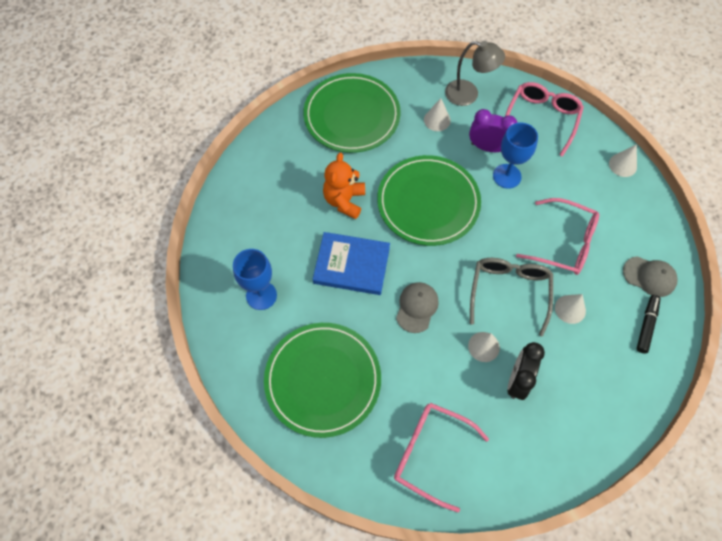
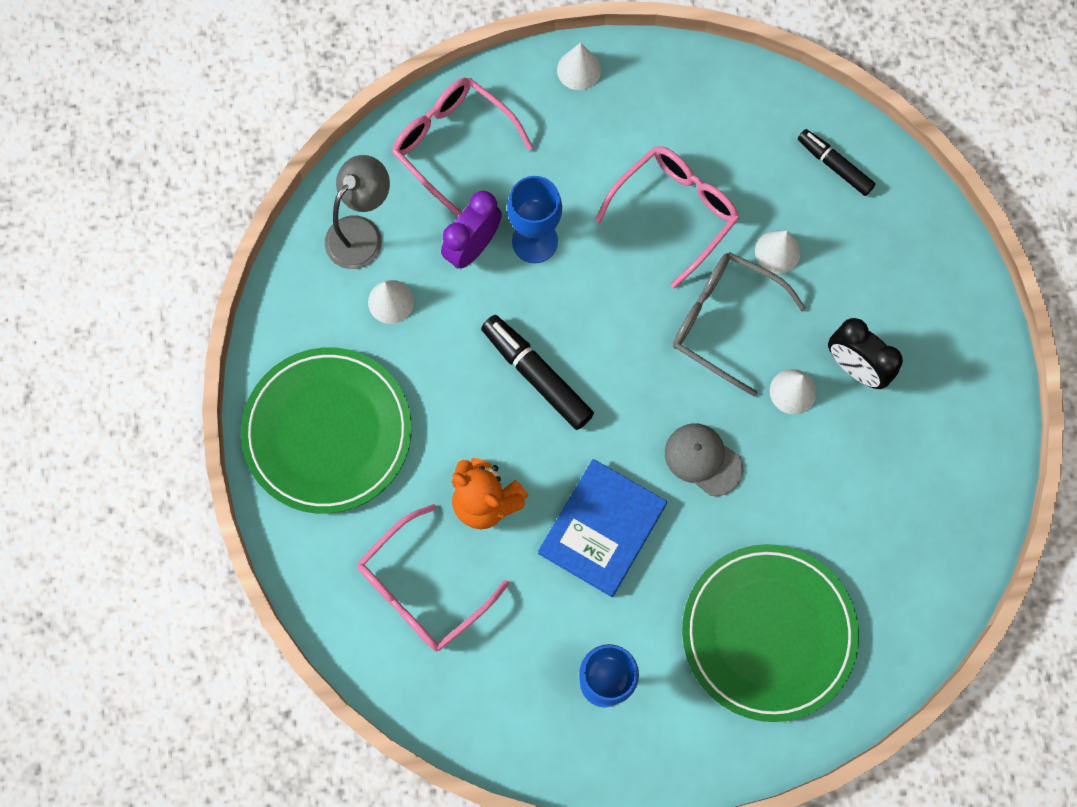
camera: 70 degrees left, 10 degrees up
(428, 202) = (537, 375): green plate -> black marker
(431, 454) = (917, 522): pink glasses -> pink glasses (423, 588)
(649, 276) = (766, 125): grey cap -> none

